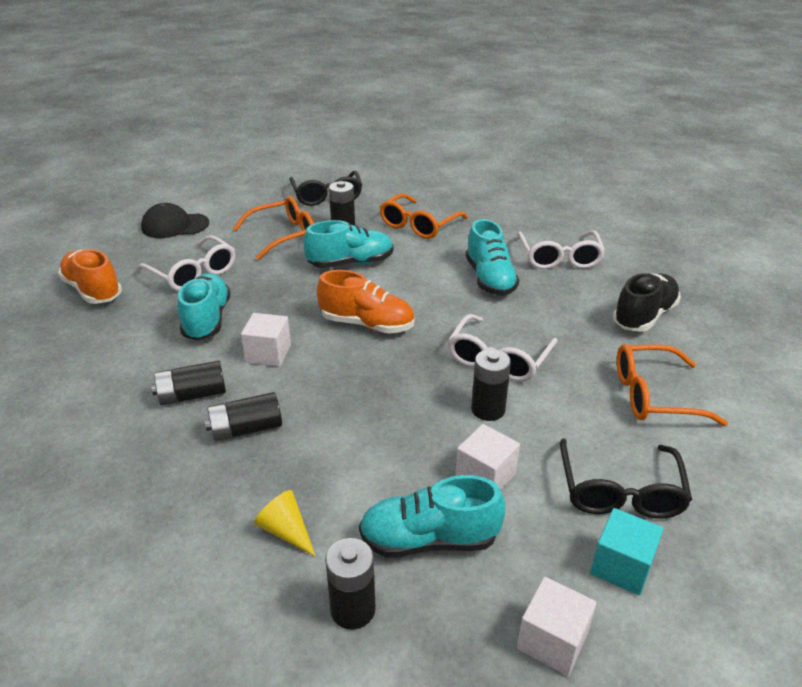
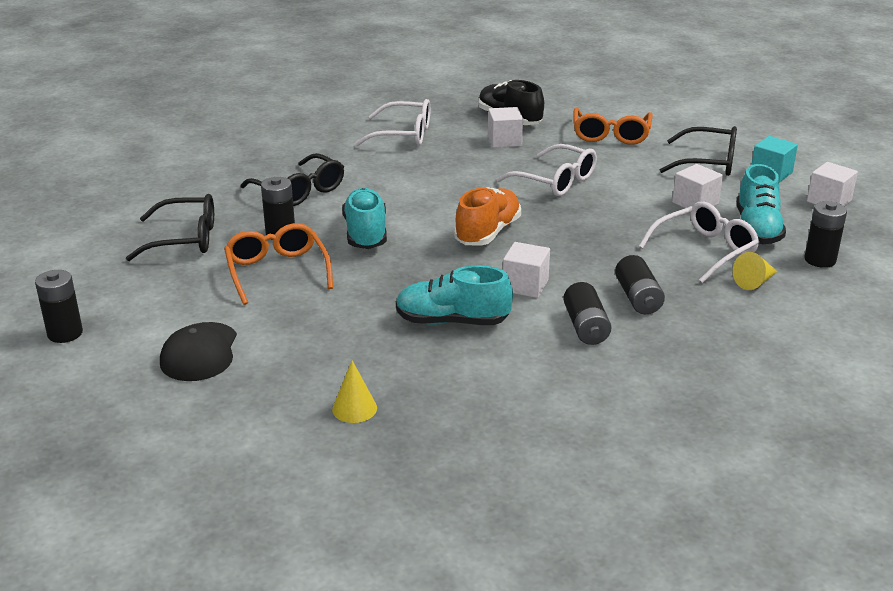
camera: 80 degrees left, 5 degrees down
(93, 290) = (354, 408): orange shoe -> yellow cone
(193, 273) = (343, 333): white glasses -> white glasses (705, 250)
(418, 225) = (299, 191): orange glasses -> black glasses
(488, 409) = (621, 193): black battery -> black battery (65, 333)
(490, 279) = (428, 169): turquoise shoe -> none
(583, 317) = (504, 141): none -> white cube

